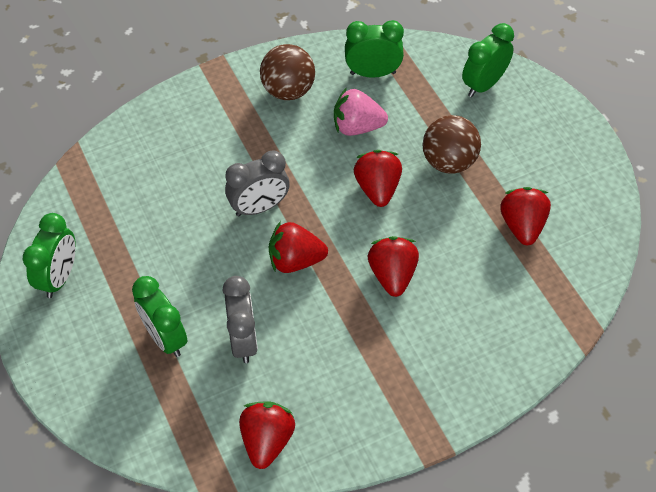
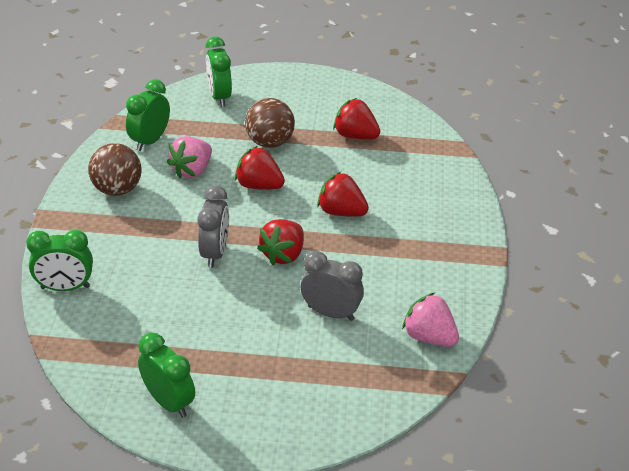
camera: 60 degrees left, 15 degrees down
(165, 337) = (290, 357): green clock -> green clock (65, 287)
(267, 441) = (429, 337): red strawberry -> pink strawberry

